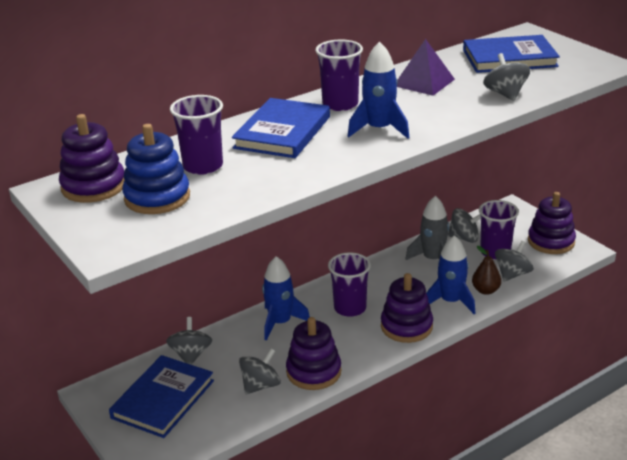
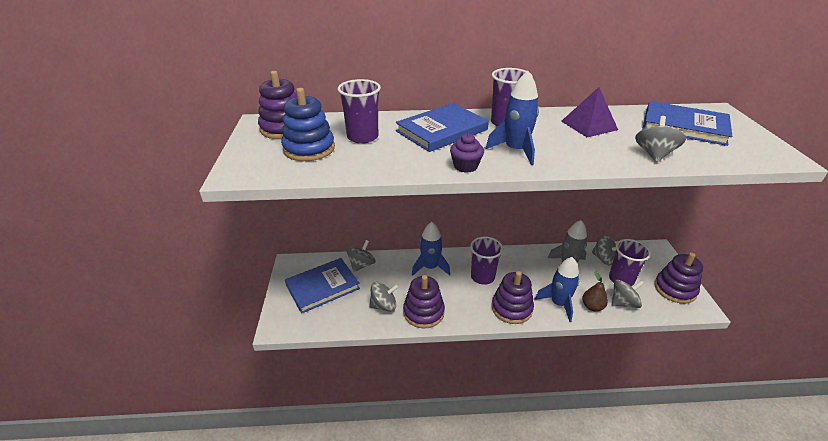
camera: 30 degrees right, 5 degrees up
(347, 160) = (465, 166): none -> purple cupcake

